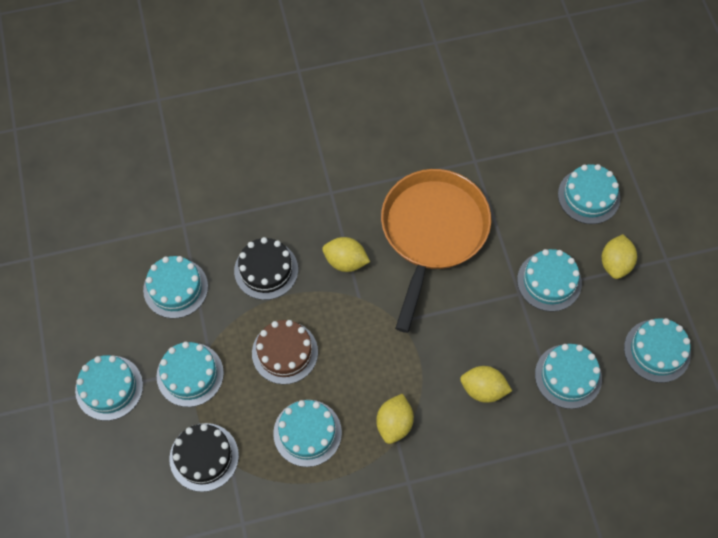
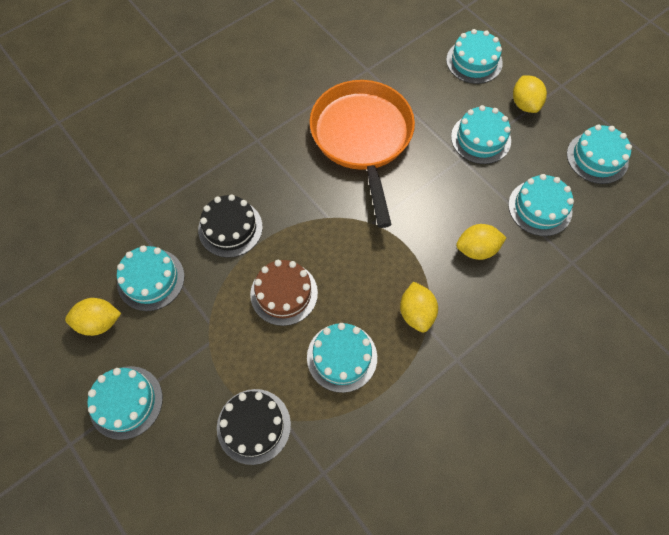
camera: 25 degrees left, 0 degrees up
(190, 374) = (202, 353): turquoise cake -> none
(345, 261) = (299, 192): yellow lemon -> yellow lemon (99, 322)

